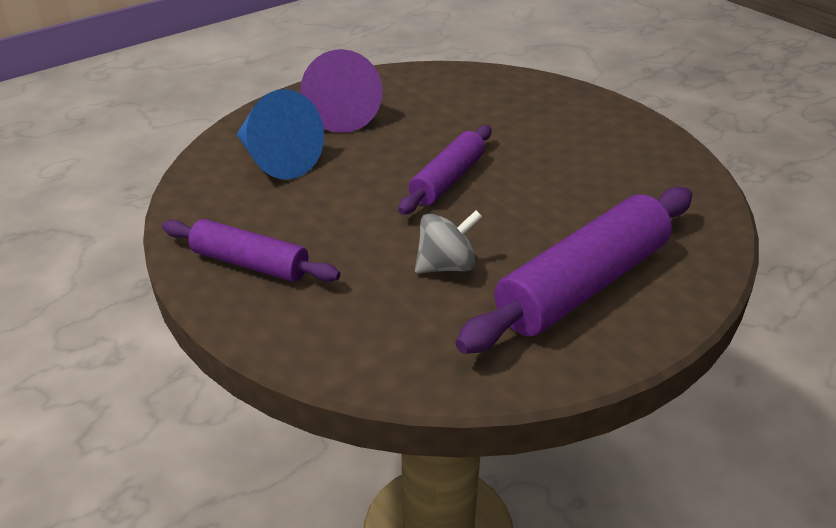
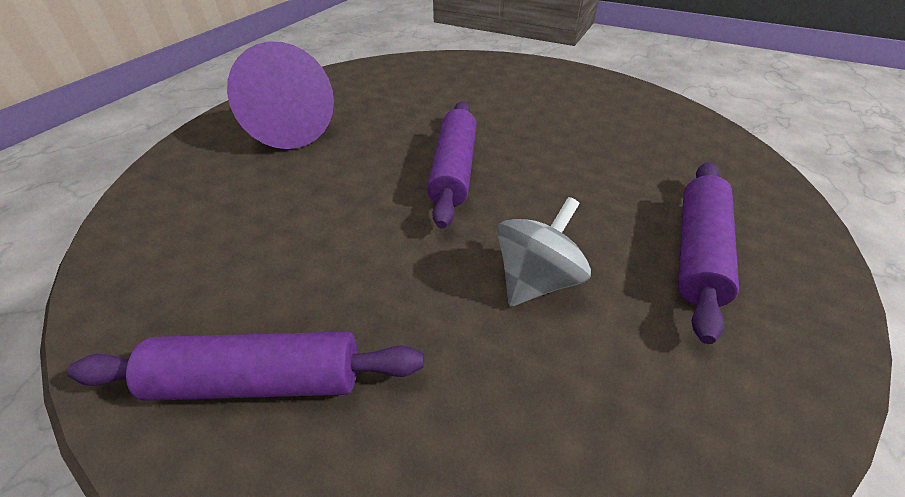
camera: 25 degrees left, 5 degrees up
(276, 160) = (229, 201): blue cone -> none
(582, 285) = (698, 252): purple rolling pin -> purple rolling pin, size x0.60

